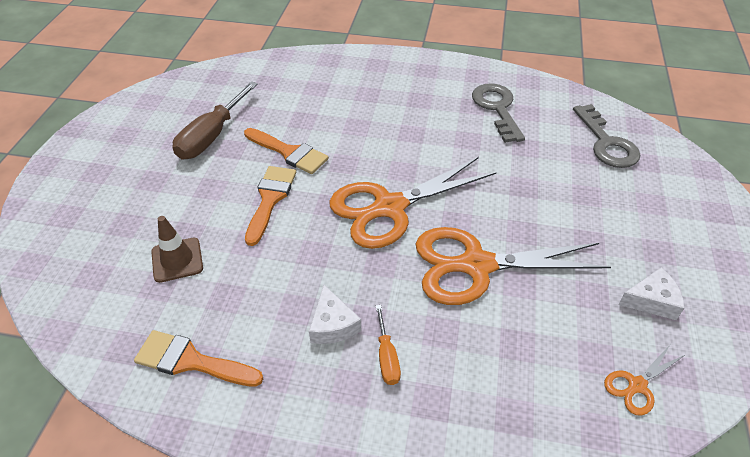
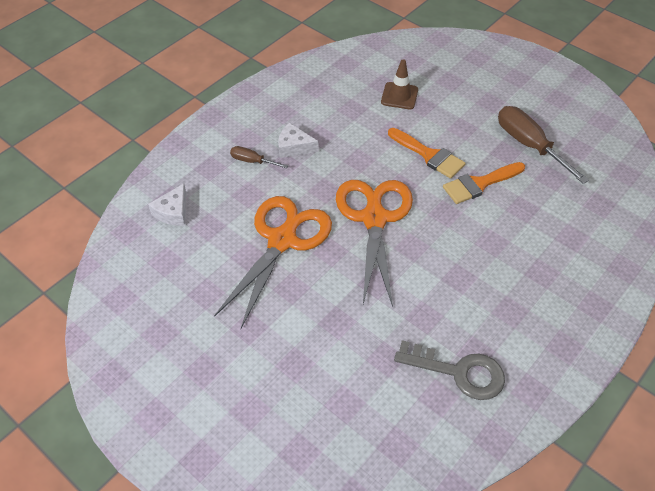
camera: 120 degrees right, 5 degrees up
(191, 361) = (316, 84): orange brush -> none
(387, 357) = (252, 161): orange screwdriver -> brown screwdriver
(606, 143) = (347, 438): grey key -> none
(637, 385) = (132, 268): orange scissors -> none
(651, 300) = (171, 326): white cheese -> white cheese (173, 212)

